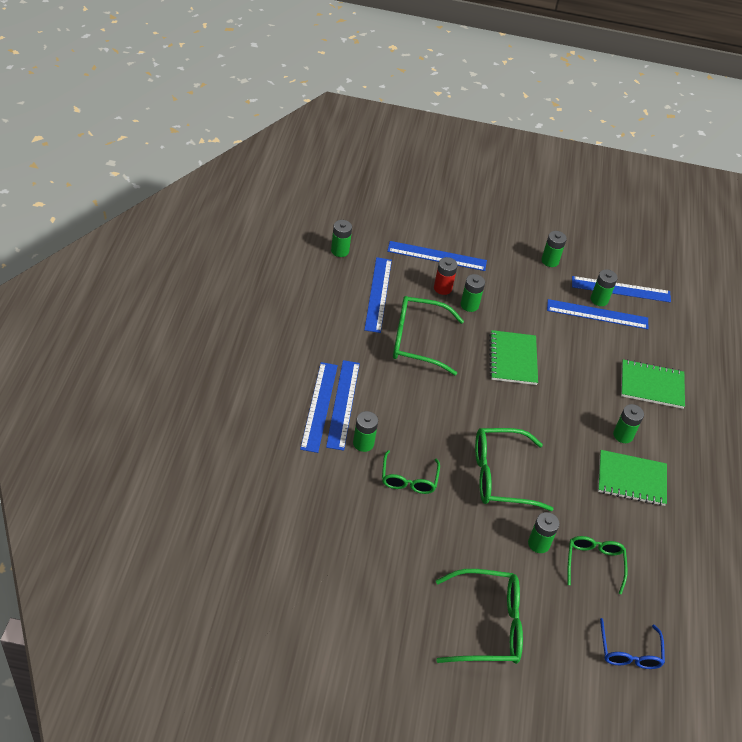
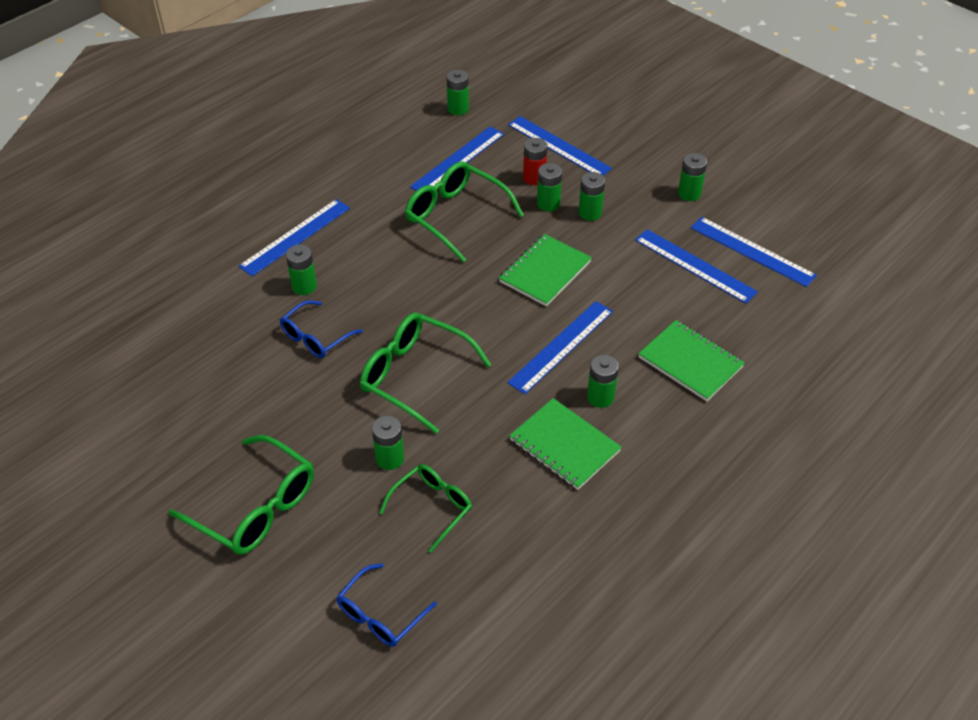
camera: 40 degrees right, 0 degrees up
(343, 404) = (320, 244): blue ruler -> blue ruler (561, 346)
(408, 479) = (315, 337): green glasses -> blue glasses
(599, 300) = (712, 252): green battery -> green battery (590, 213)

